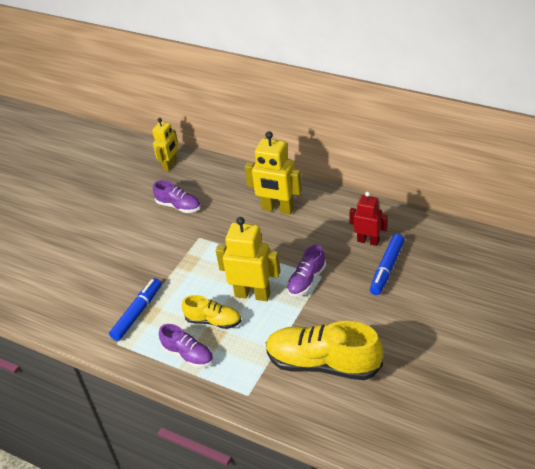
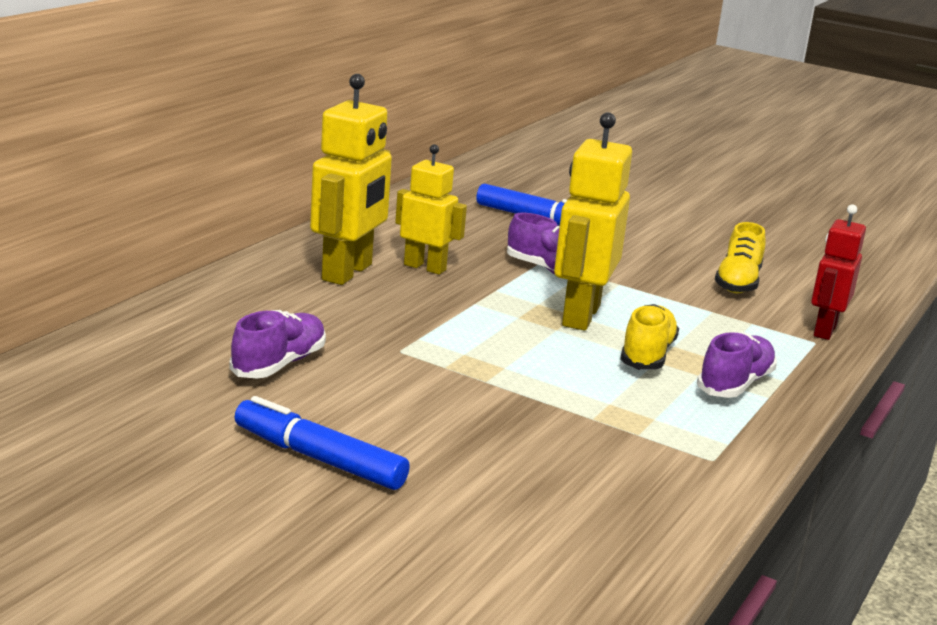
camera: 95 degrees left, 20 degrees down
(137, 313) = (623, 431): blue marker -> blue marker (319, 458)
(170, 165) = (106, 364): yellow robot -> yellow robot (425, 267)
(323, 363) = (738, 282): yellow shoe -> yellow shoe, size x0.54
(368, 241) = (467, 221): red robot -> red robot (824, 330)

